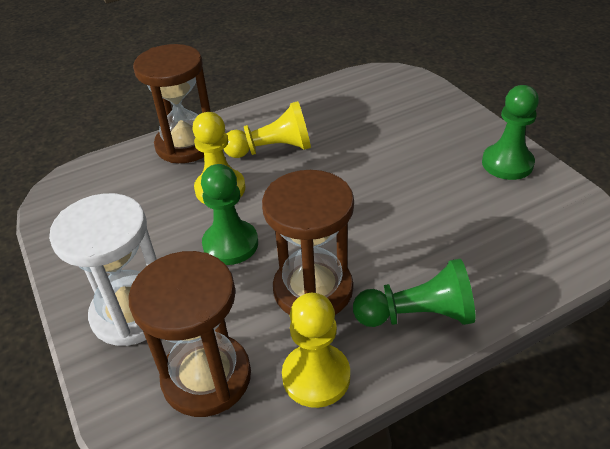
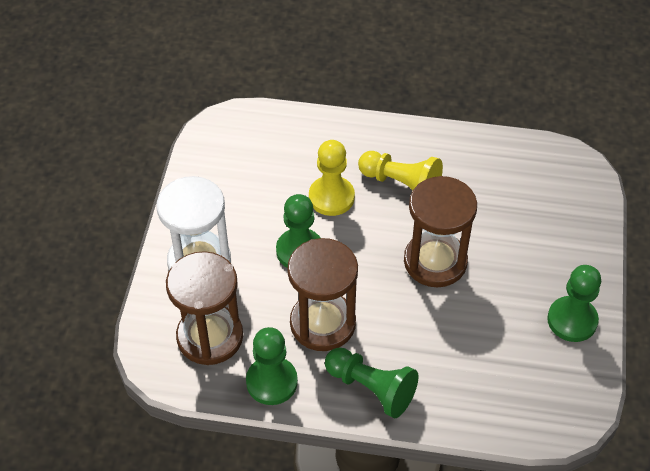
camera: 35 degrees right, 10 degrees up
(186, 145) = (340, 136): brown hourglass -> brown hourglass (435, 261)
(316, 376) = (272, 382): yellow pawn -> green pawn

